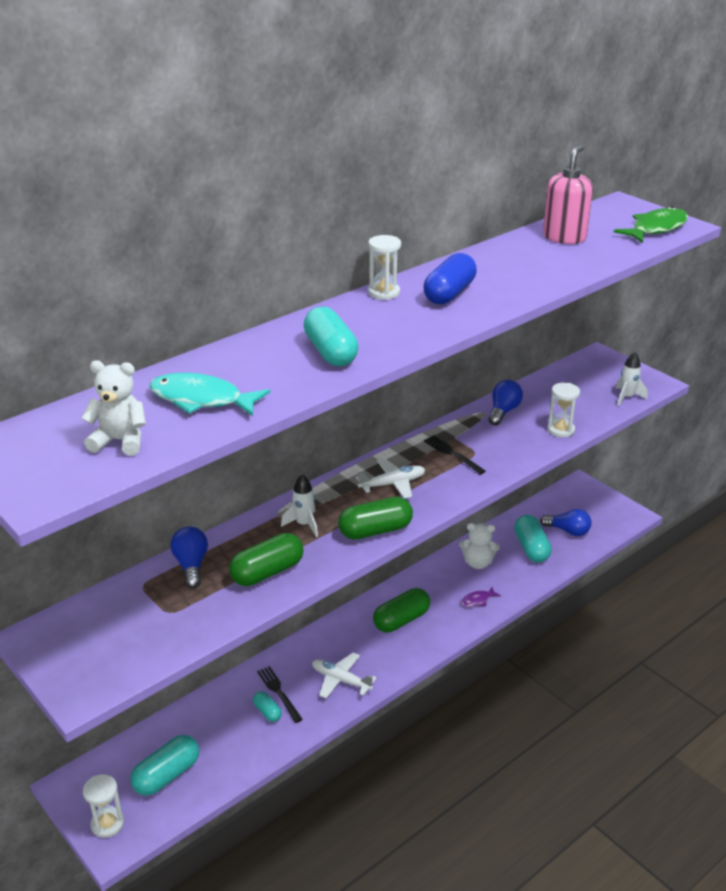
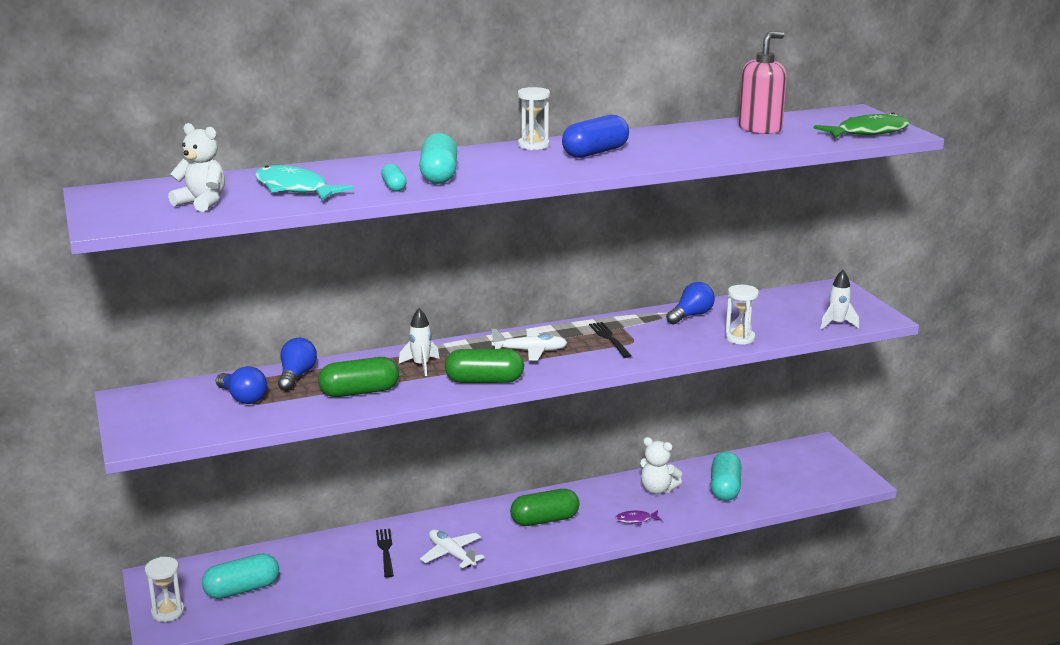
camera: 20 degrees right, 10 degrees down
(267, 712) = (365, 563): turquoise capsule -> turquoise capsule (394, 186)
(568, 531) = (777, 481): blue light bulb -> blue light bulb (243, 398)

